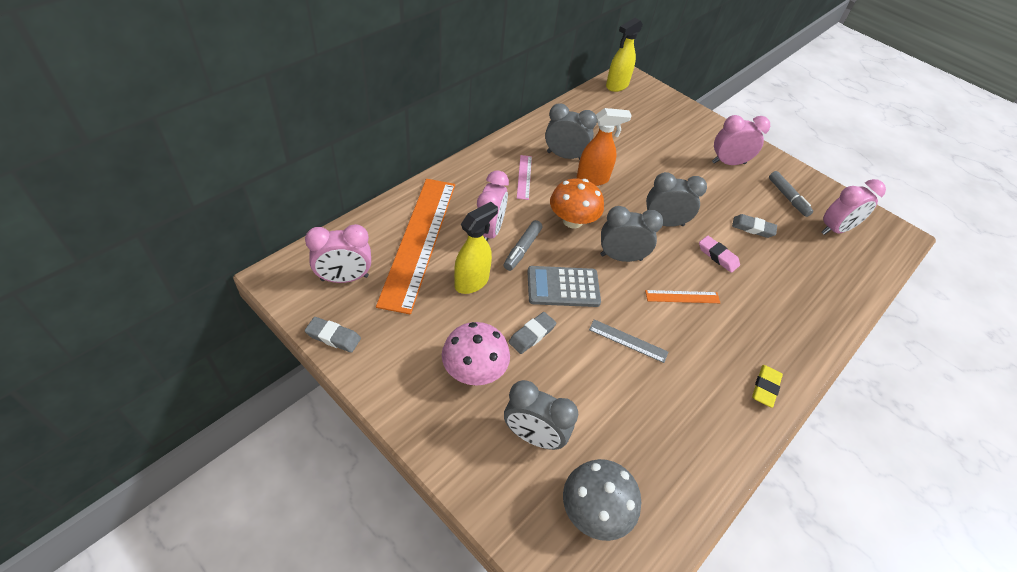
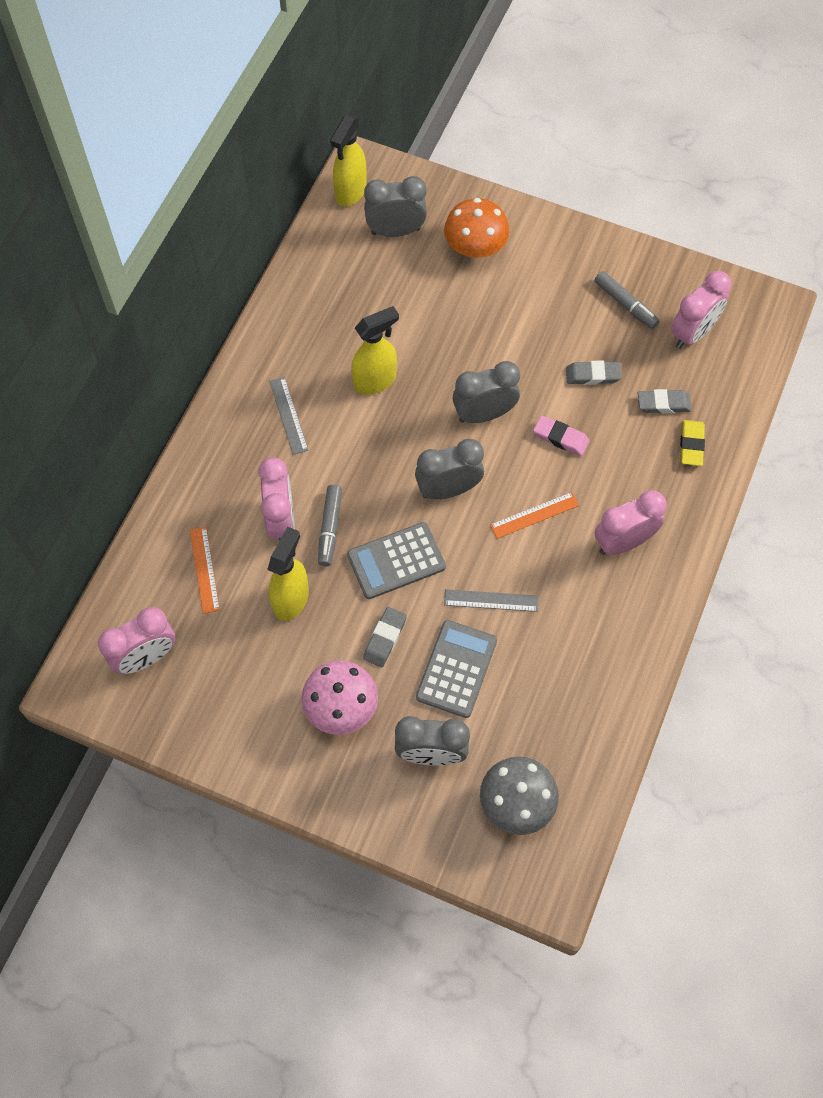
camera: 15 degrees left, 15 degrees up
(333, 337) = (174, 734): grey eraser -> grey eraser (663, 404)
(418, 241) = (204, 570): orange ruler -> orange ruler, size x0.41
(524, 177) = (288, 415): pink ruler -> grey ruler
(564, 156) = (326, 357): grey clock -> grey clock (395, 231)
(572, 221) = (373, 459): orange mushroom -> orange mushroom (475, 248)
(581, 379) = (456, 669): none -> grey calculator
(593, 179) = (375, 381): orange spray bottle -> yellow spray bottle
(728, 163) = (538, 275): pink clock -> pink clock (623, 542)
(765, 388) = (651, 595): yellow eraser -> yellow eraser (691, 445)

